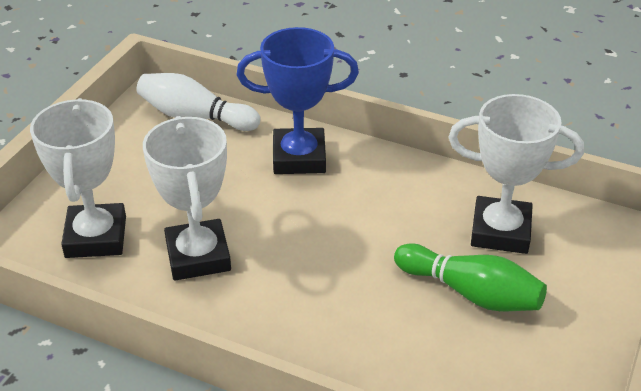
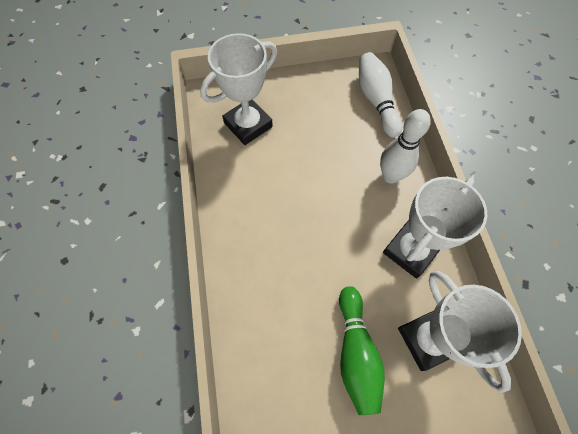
camera: 55 degrees right, 25 degrees up
(198, 256) = (271, 180): white trophy -> white trophy (410, 251)
(299, 157) = (390, 176): blue trophy -> white bowling pin

